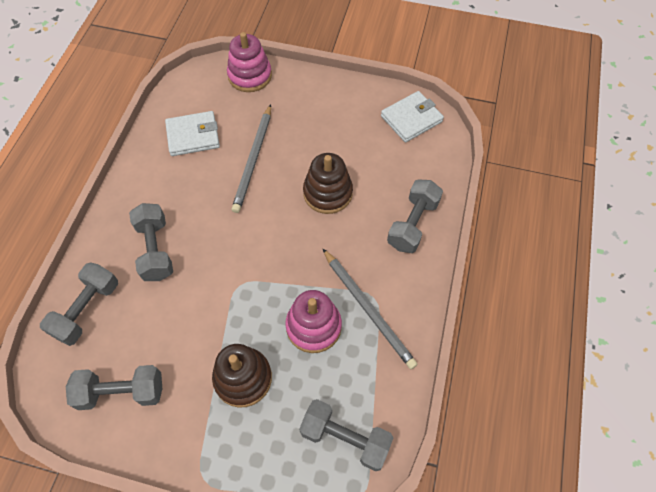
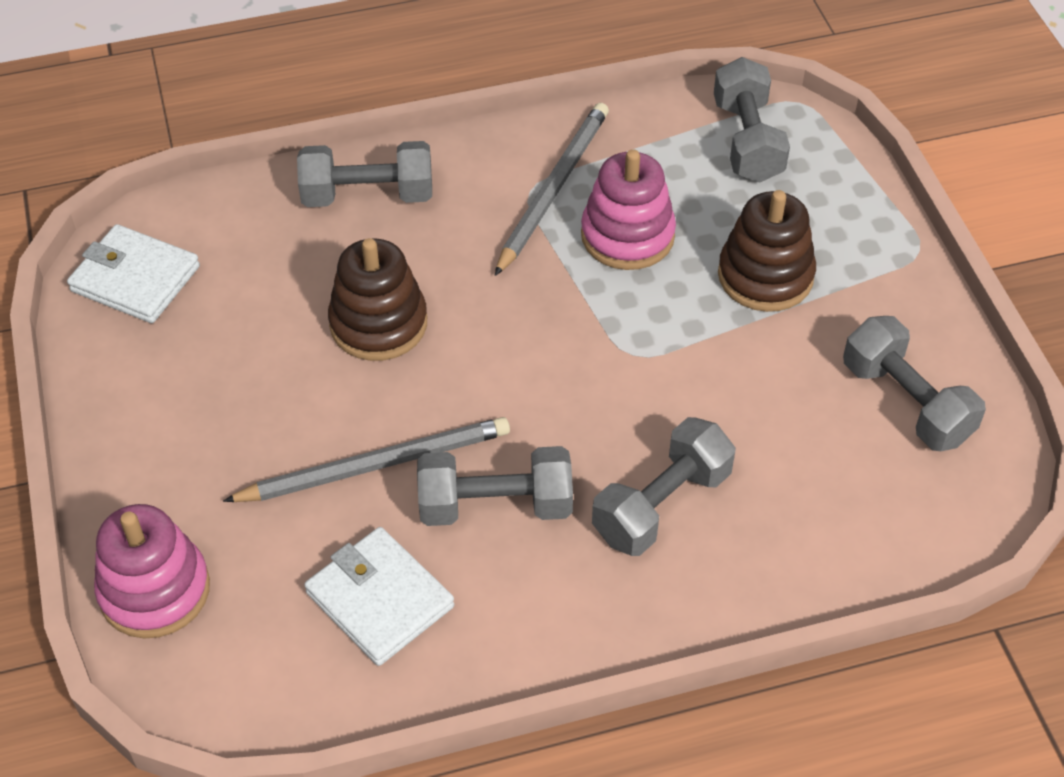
camera: 120 degrees left, 10 degrees down
(87, 310) = (837, 533): grey dumbbell -> grey dumbbell (495, 505)

